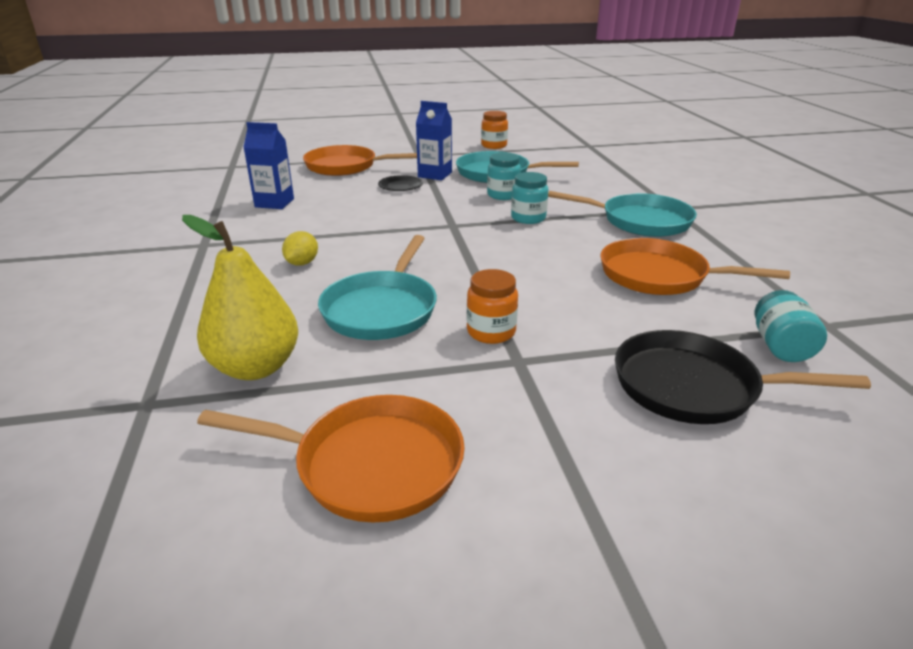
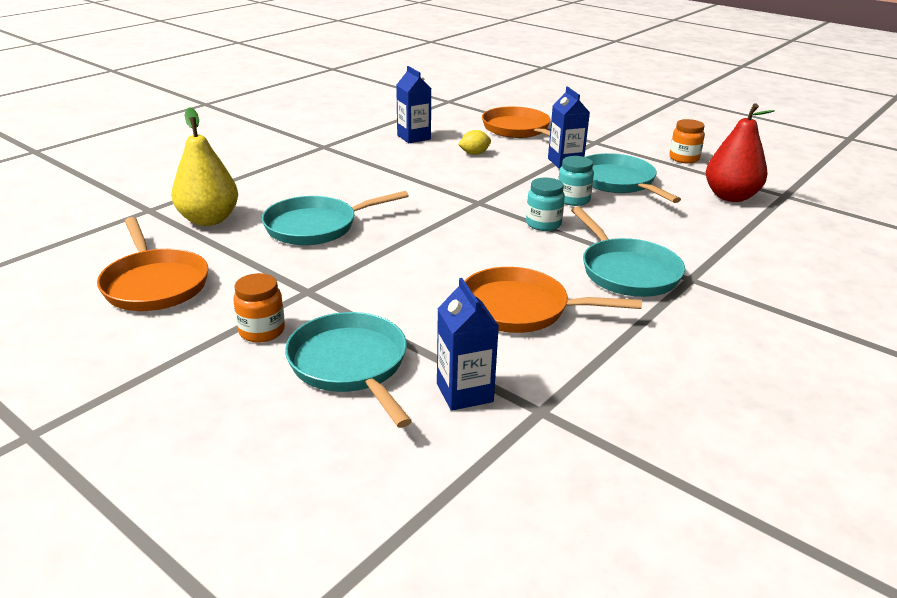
camera: 50 degrees right, 0 degrees up
(302, 263) = (341, 181): yellow lemon -> yellow lemon (474, 153)
(400, 186) = (517, 160): black plate -> none
(491, 332) = (333, 270): orange jar -> orange jar (262, 331)
(570, 157) = (730, 197): none -> red pear
(659, 276) = (520, 309): orange pan -> orange pan turned 60 degrees counterclockwise
(693, 387) = (350, 365): black pan -> turquoise pan
(780, 346) = (464, 392): turquoise jar -> blue carton

